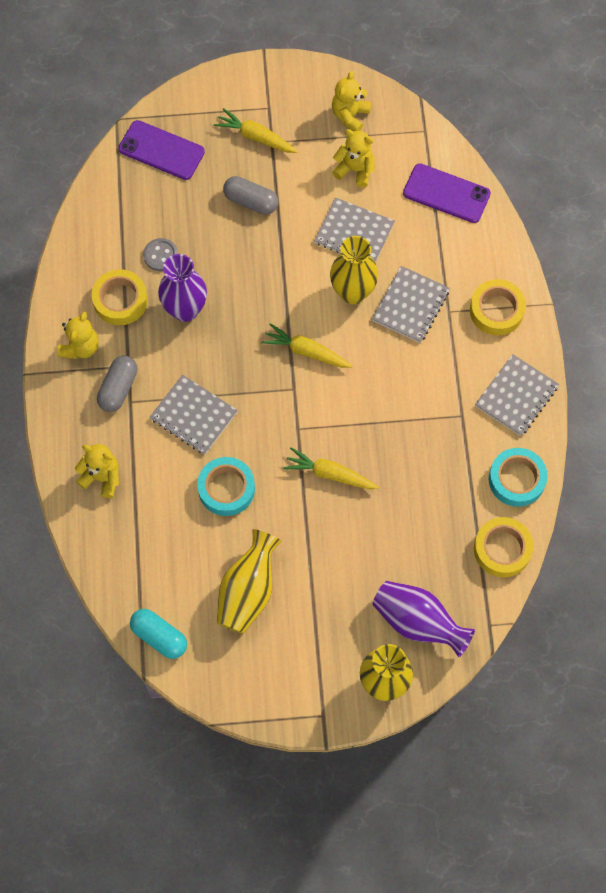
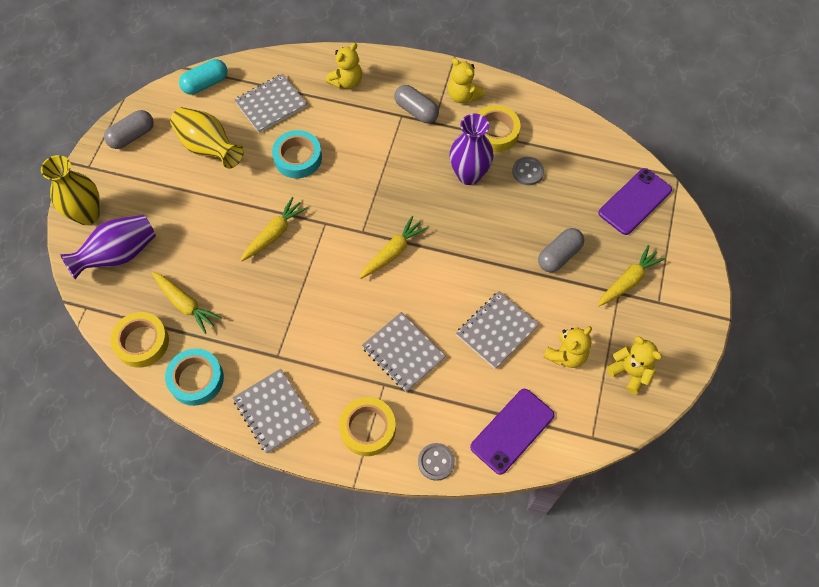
camera: 110 degrees right, 5 degrees down
(193, 415) = (370, 154): grey notebook -> grey notebook (271, 104)
(264, 686) = (132, 136): none -> grey capsule
(352, 292) = (436, 308): yellow vase -> none
(444, 526) = (185, 304): none -> yellow carrot
(501, 245) = (436, 462): none -> grey button

